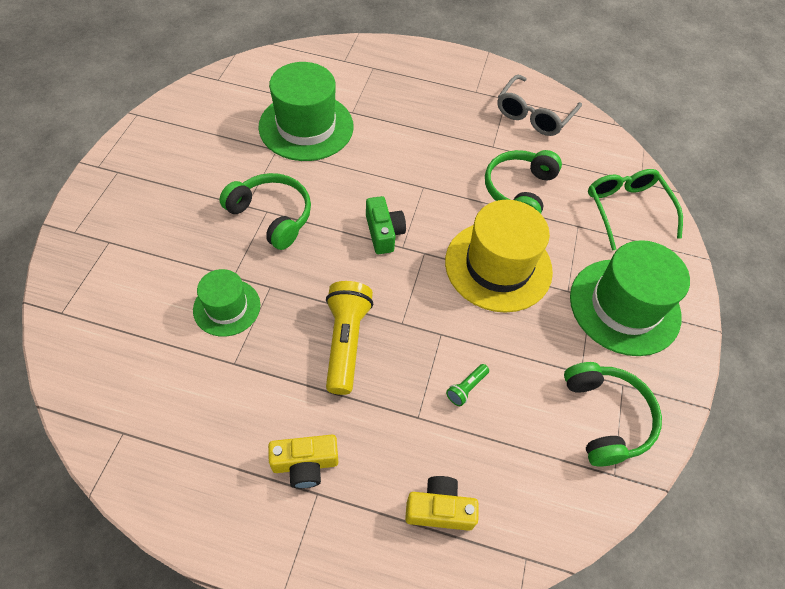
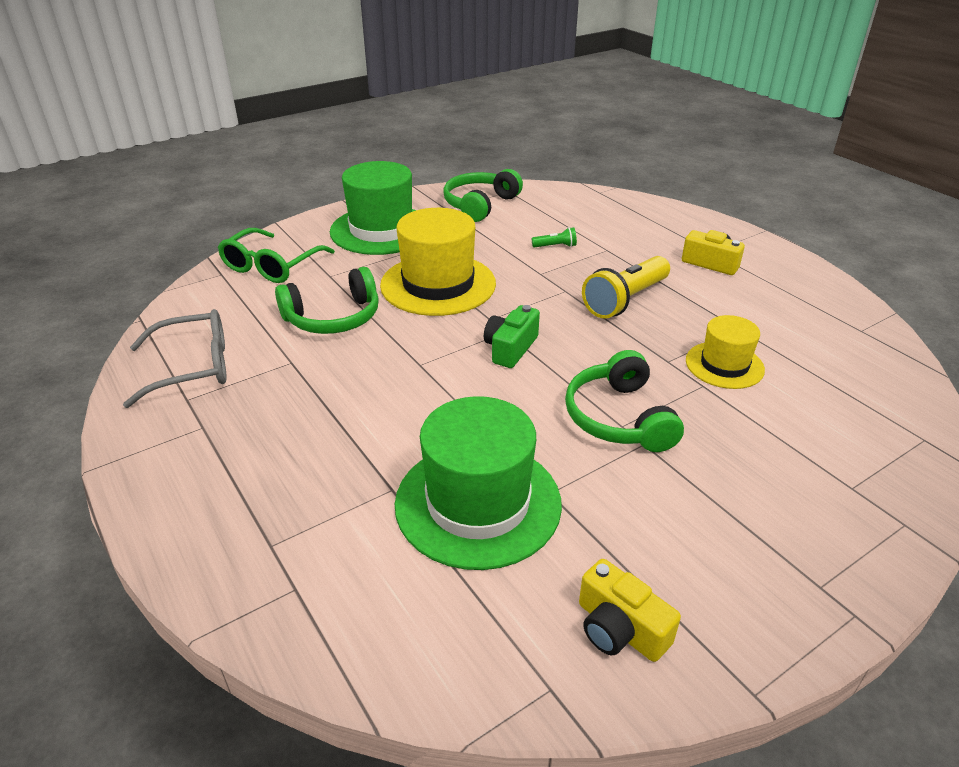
camera: 135 degrees left, 20 degrees down
(227, 307) = (724, 365): green hat -> yellow hat
(439, 509) = (633, 219): yellow camera -> yellow camera (619, 629)

